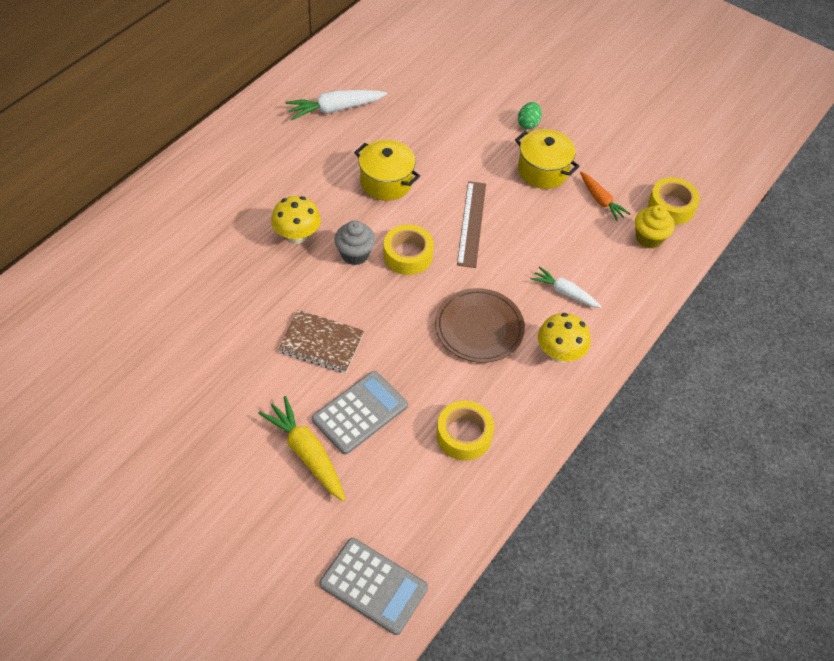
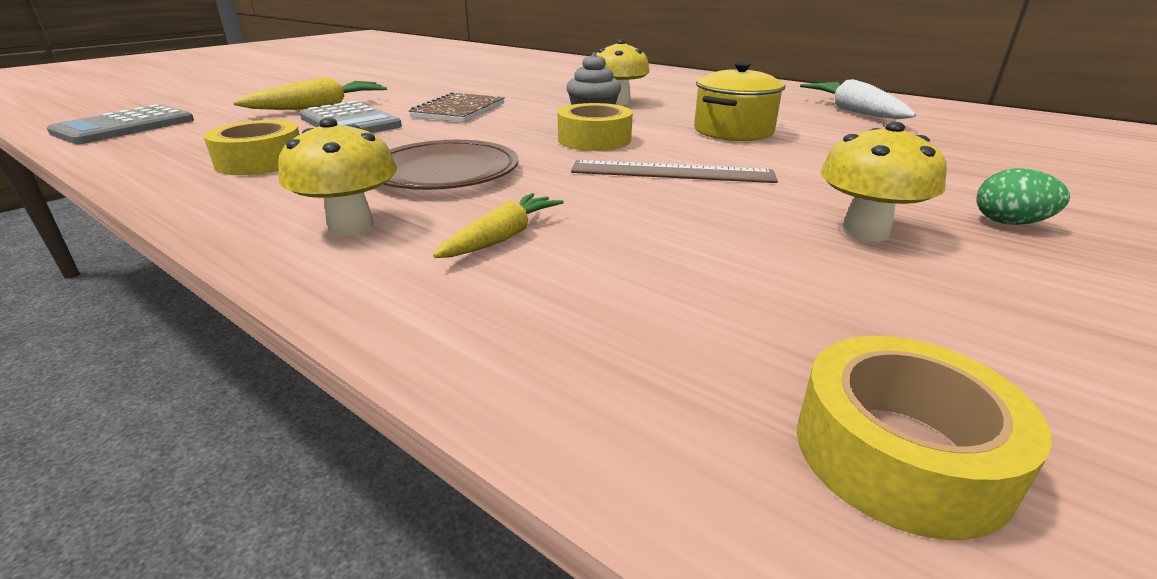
camera: 95 degrees right, 25 degrees down
(542, 171) = (865, 231): yellow pot -> yellow mushroom
(565, 292) = (502, 238): white carrot -> yellow carrot
(600, 200) = (821, 298): orange carrot -> none
(649, 238) = (703, 375): yellow cupcake -> none

